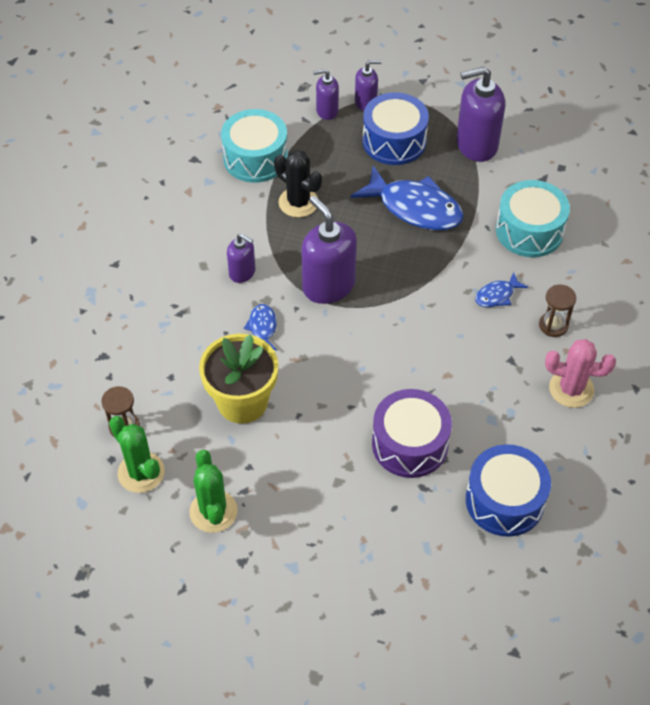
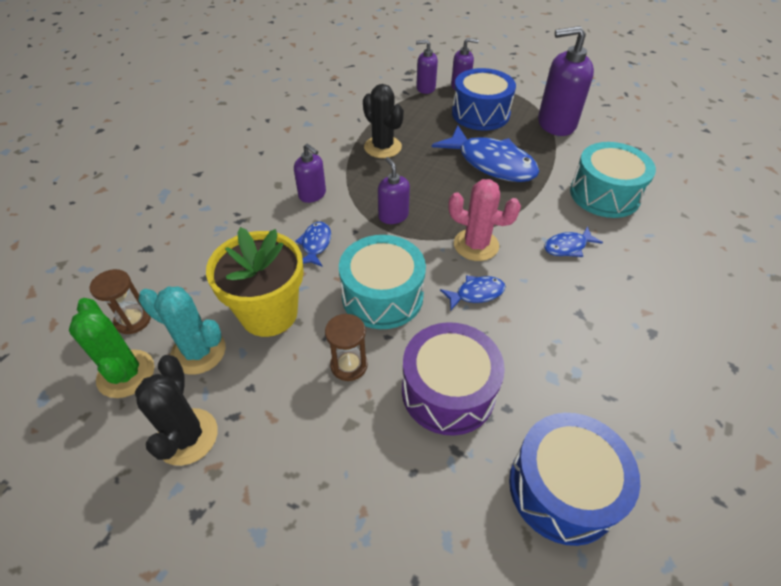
camera: 10 degrees right, 5 degrees down
(194, 445) = (198, 352): none -> turquoise cactus
(213, 511) = (187, 436): green cactus -> black cactus
(255, 158) = (354, 112): turquoise drum -> turquoise drum (382, 296)
(328, 285) = (393, 216): purple soap dispenser -> purple soap dispenser, size x0.55
(420, 355) = (476, 293): none -> blue fish
(553, 325) = (629, 284): brown hourglass -> brown hourglass (349, 365)
(571, 389) = (652, 356): pink cactus -> pink cactus (476, 245)

